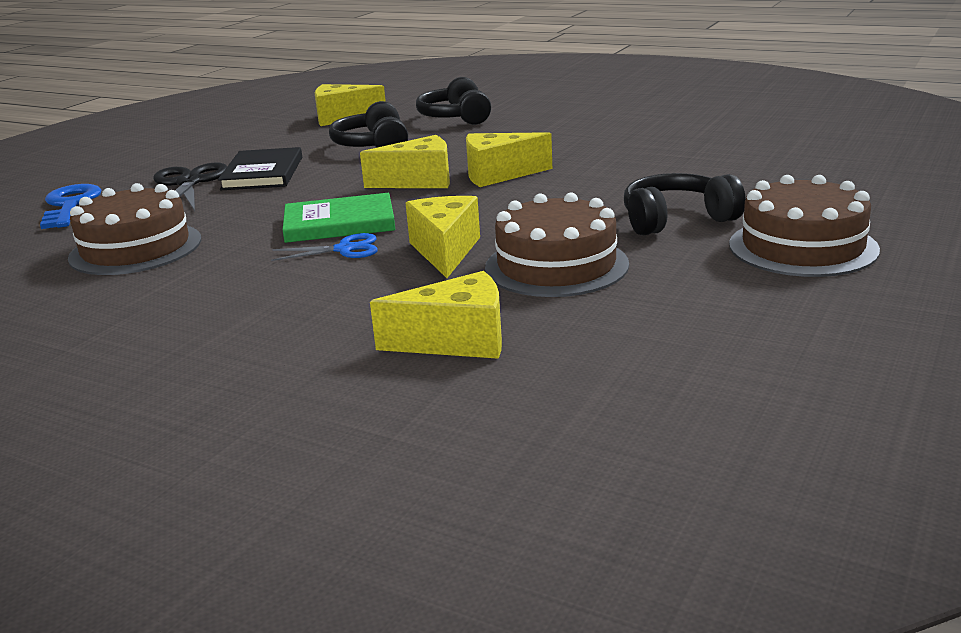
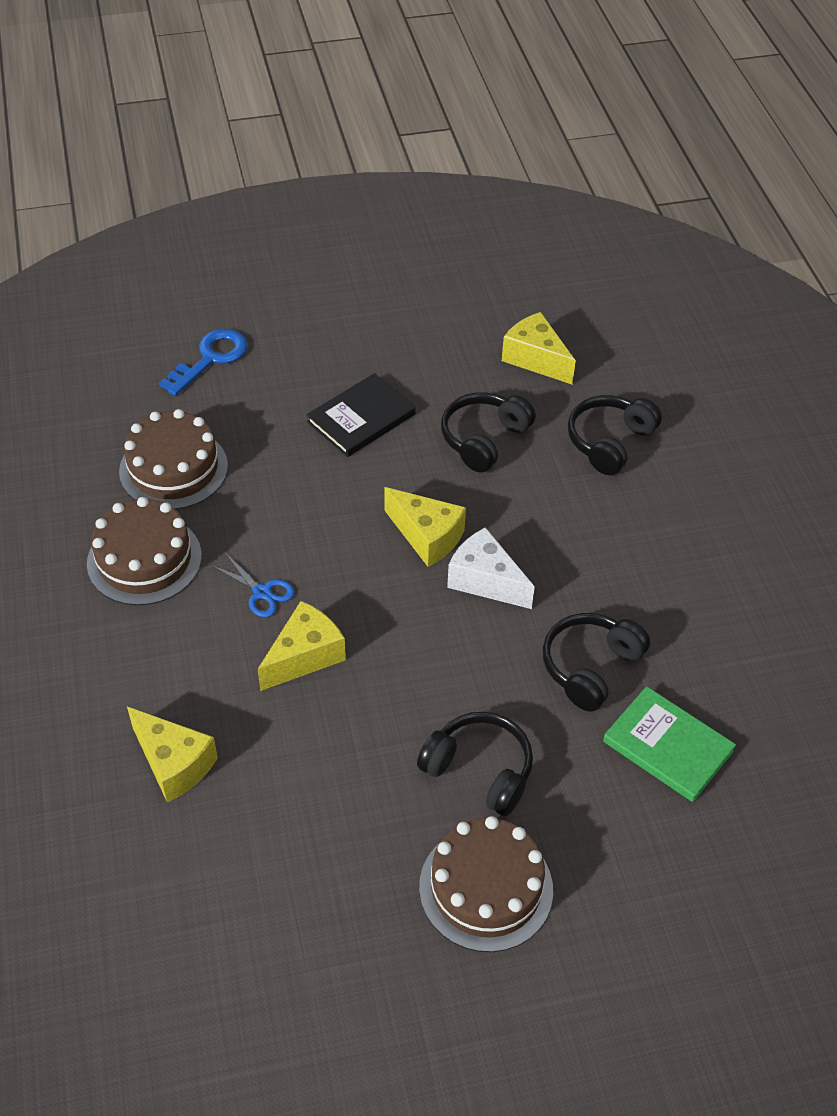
camera: 45 degrees right, 25 degrees up
(189, 183) = (306, 389): black scissors -> none
(339, 223) = (304, 551): green book -> green book (668, 746)
(498, 175) = (485, 581): yellow cheese -> white cheese
(556, 266) = (329, 744): brown cake -> brown cake (144, 559)
(637, 165) = (590, 667): none -> black headphones

